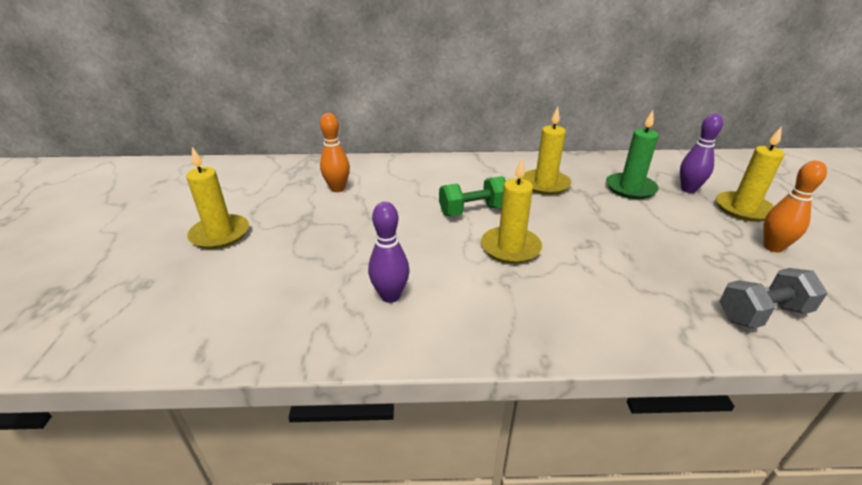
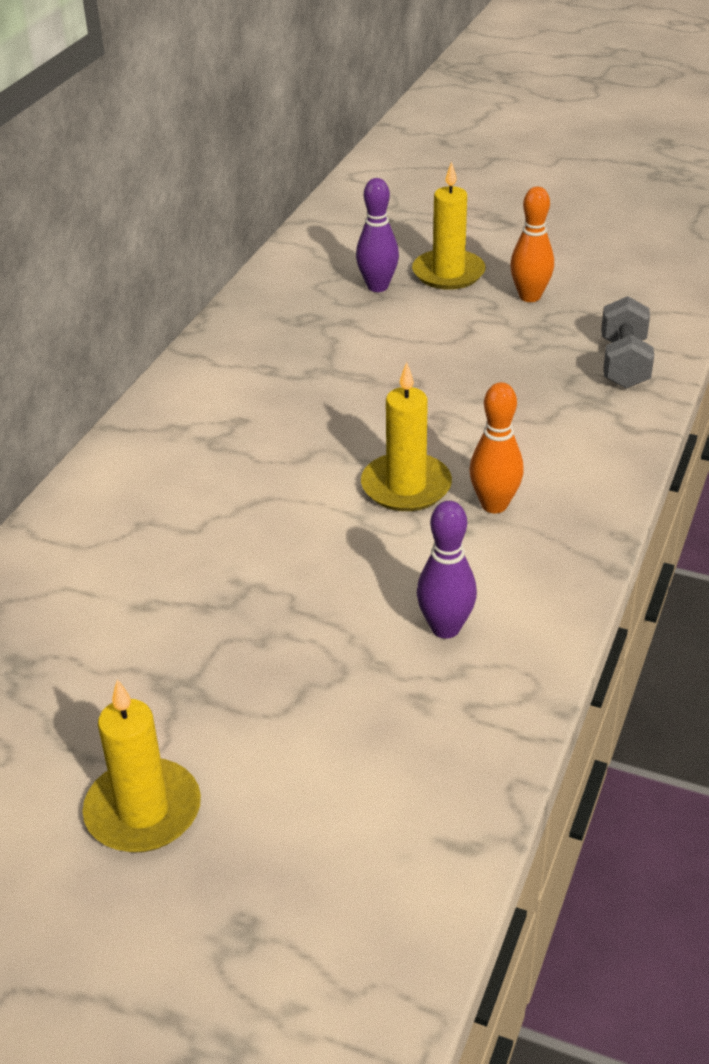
camera: 65 degrees left, 5 degrees up
(337, 189) = (92, 625): orange bowling pin -> orange bowling pin (494, 505)
(473, 211) = (289, 489): green dumbbell -> none
(545, 184) = (268, 394): yellow candle -> none
(630, 188) = (339, 328): green candle -> none

